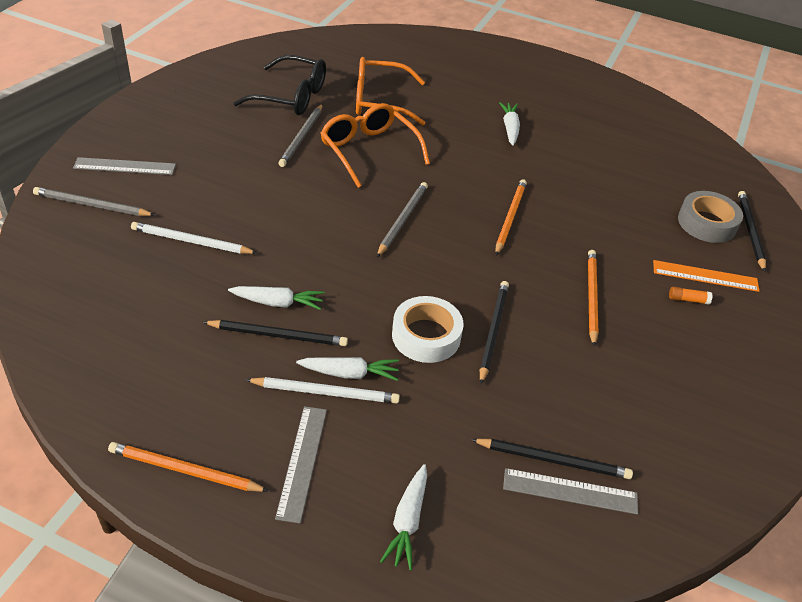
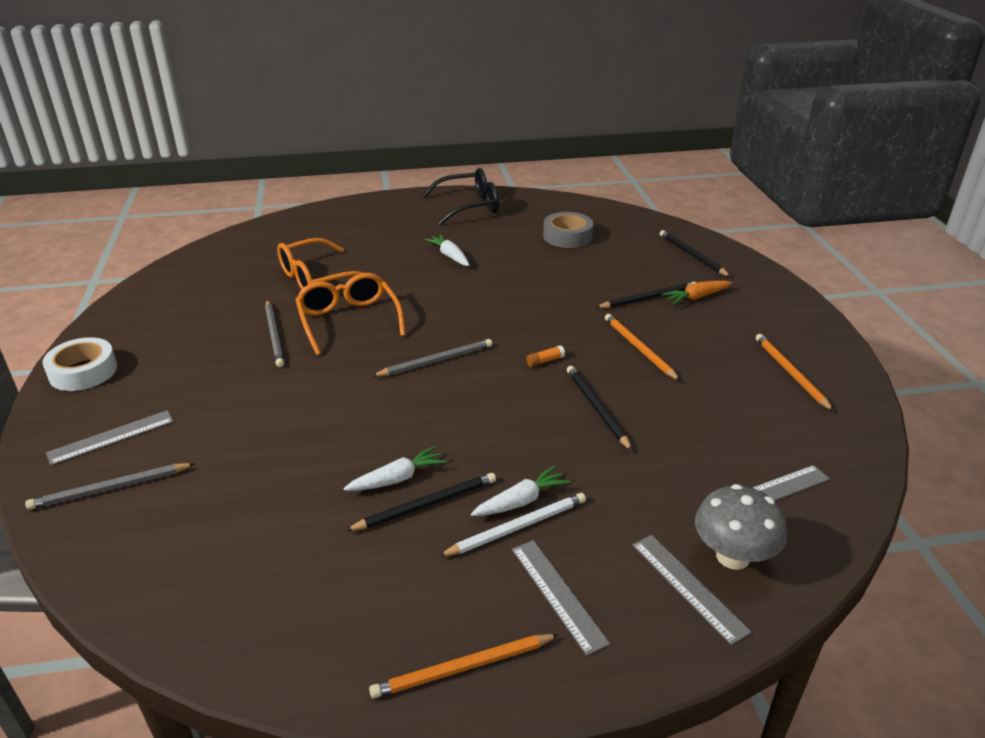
camera: 30 degrees left, 10 degrees down
(191, 241) = (256, 469): white pencil -> none
(291, 97) = (228, 306): black glasses -> black glasses (469, 206)
(368, 151) = (348, 320): orange glasses -> orange glasses turned 45 degrees clockwise
(402, 220) = (436, 361): grey pencil -> grey pencil turned 75 degrees clockwise
(407, 521) = (688, 586): white carrot -> grey ruler
(426, 336) = (550, 439): white tape -> white tape (83, 371)
(471, 522) = (733, 556): none -> grey mushroom
(510, 218) = (520, 320): orange pencil -> orange pencil (790, 373)
(553, 460) = (738, 476): black pencil -> black pencil (648, 298)
(688, 300) = (703, 318): orange glue stick -> orange glue stick (545, 361)
(705, 276) = (696, 297): orange ruler -> orange carrot
(706, 223) = (659, 262): grey tape -> grey tape (567, 236)

